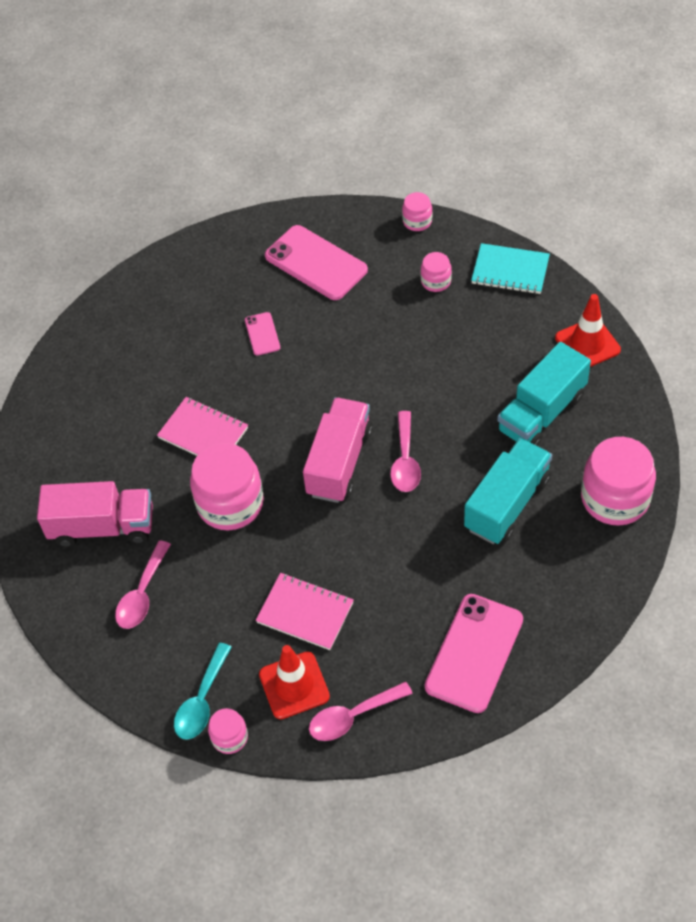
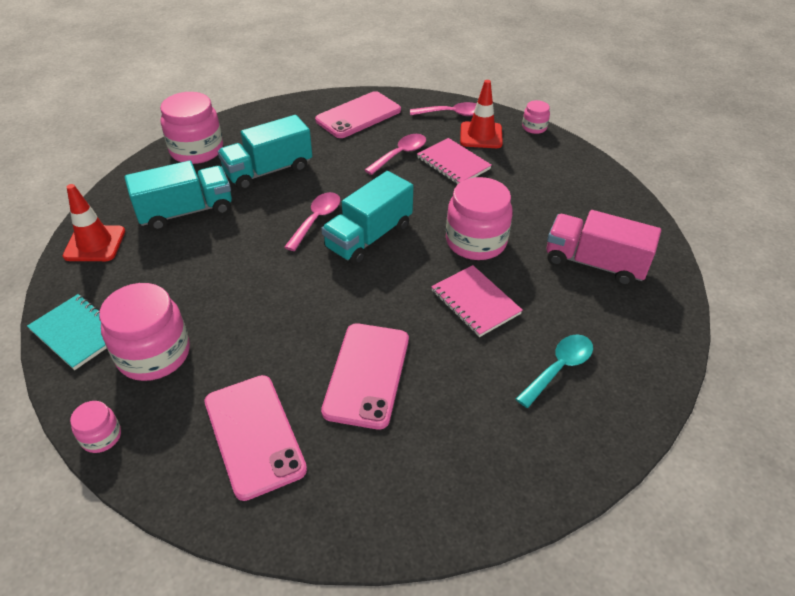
camera: 160 degrees left, 10 degrees down
(142, 593) = (571, 210): pink spoon -> pink spoon (400, 154)
(202, 700) = (546, 147): turquoise spoon -> turquoise spoon (559, 368)
(262, 334) = (367, 374): pink phone -> pink phone, size x2.04
(339, 462) = (369, 237): pink truck -> turquoise truck
(436, 281) = (154, 354): pink jar -> pink jar, size x2.03

